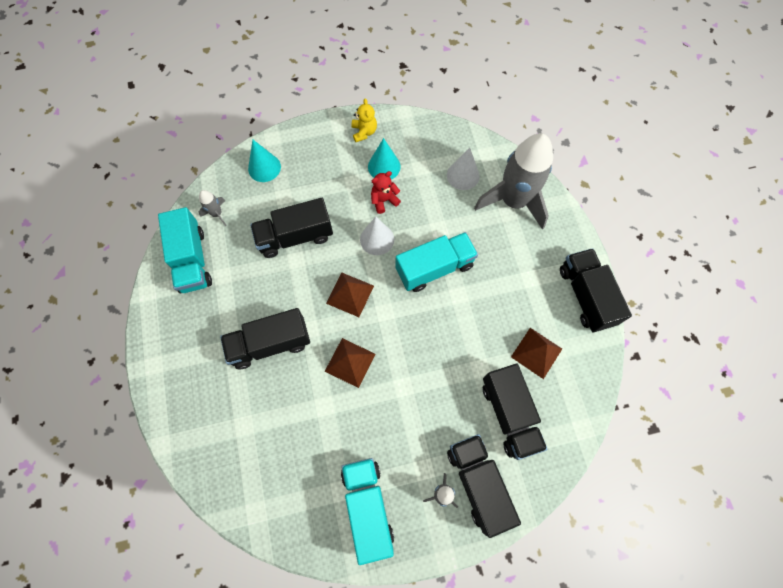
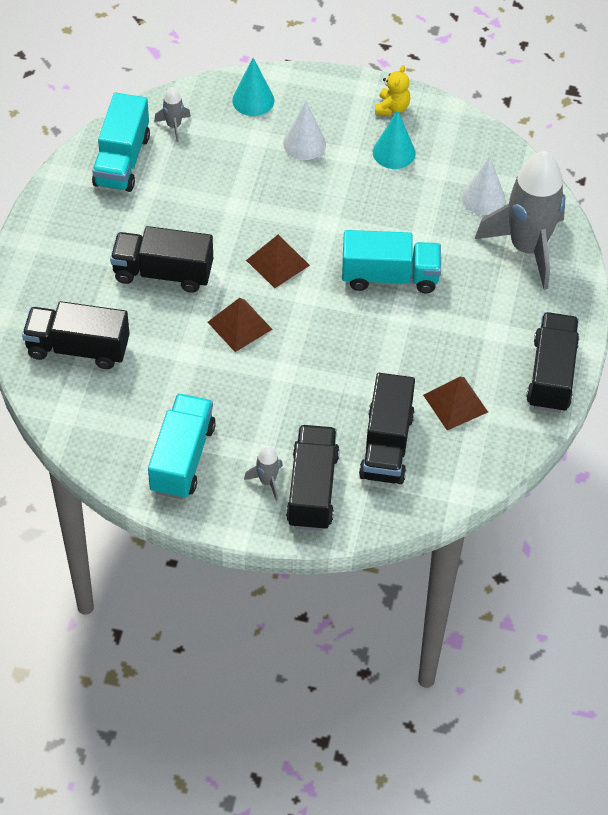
camera: 25 degrees right, 15 degrees down
(295, 236) = (249, 183): black truck -> black truck (78, 348)
(377, 239) = (340, 222): white cone -> white cone (304, 143)
(384, 200) = (372, 187): red teddy bear -> none

